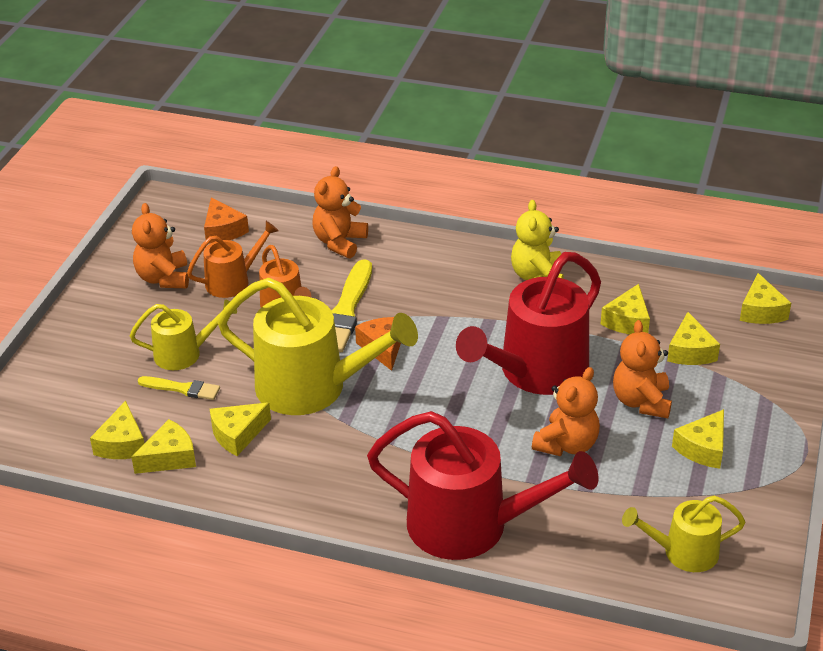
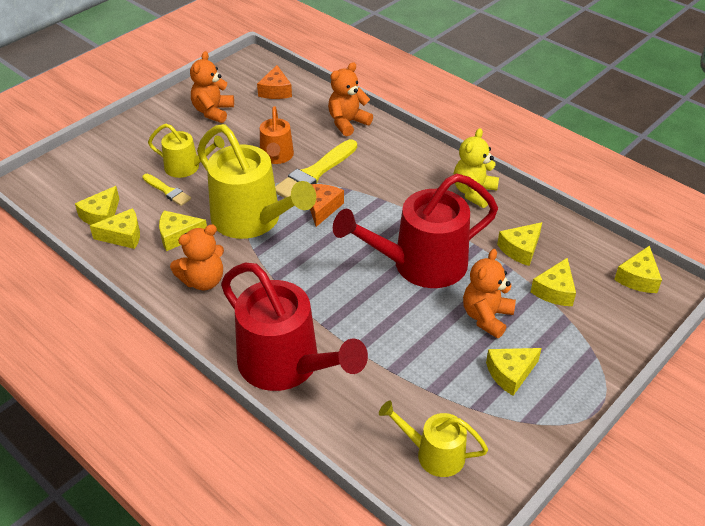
camera: 25 degrees right, 5 degrees up
(233, 281) = (255, 128): orange watering can -> none
(567, 444) = (403, 329): orange teddy bear -> orange teddy bear (203, 281)

